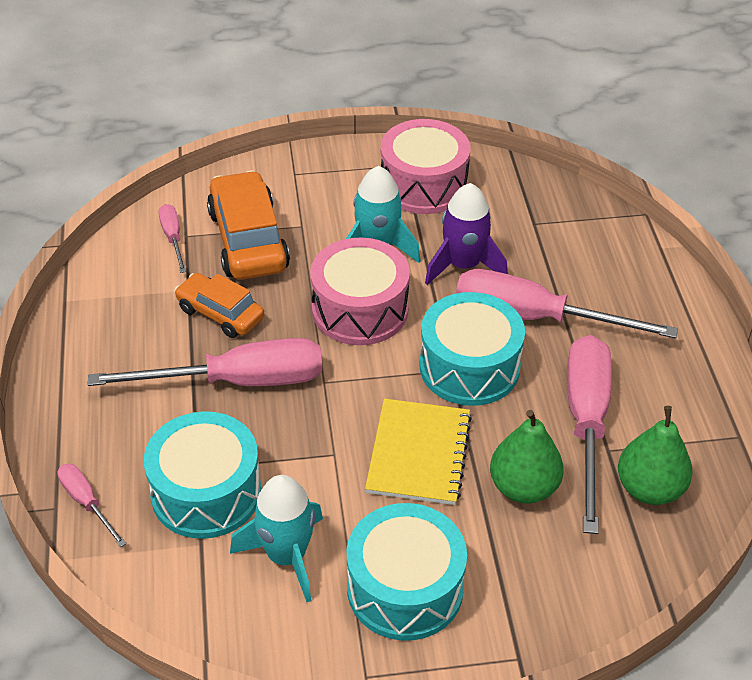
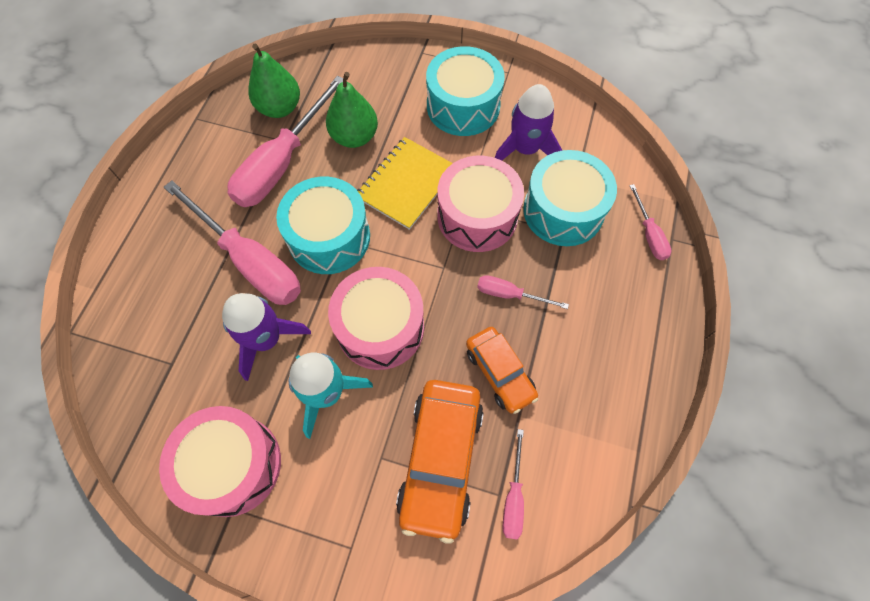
camera: 155 degrees left, 20 degrees up
(237, 381) = (510, 294): pink screwdriver -> pink screwdriver, size x0.47
(287, 556) = (525, 149): turquoise rocket -> purple rocket
(312, 448) = (477, 216): none -> pink drum

